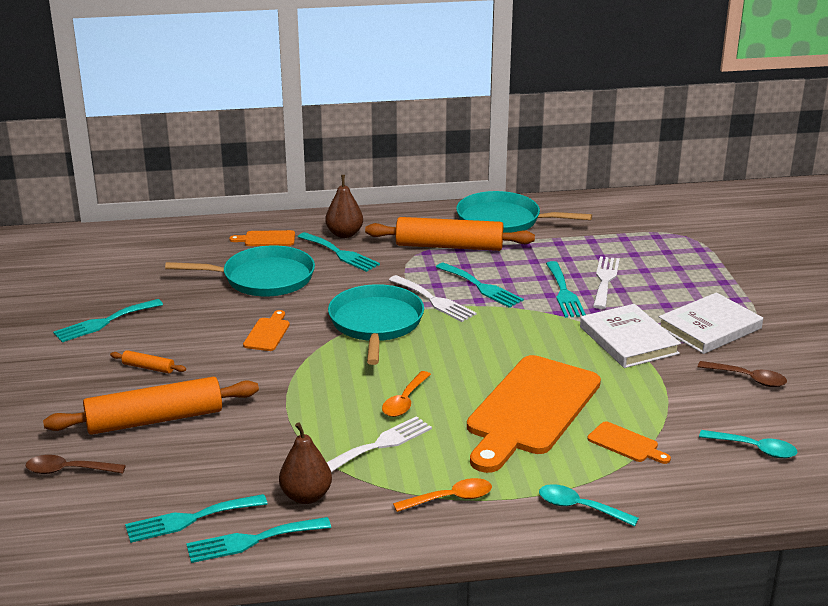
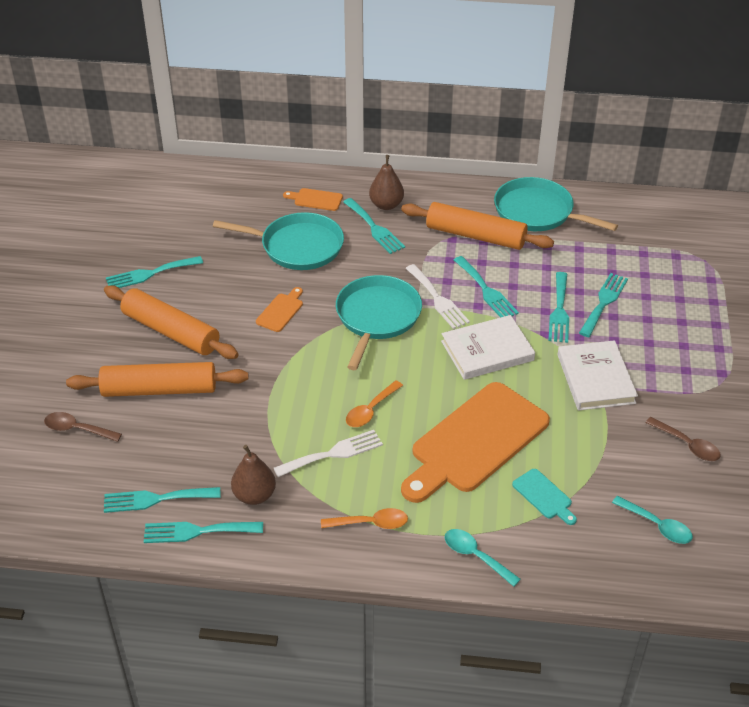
camera: 15 degrees right, 15 degrees up
(148, 367) = (171, 331): orange rolling pin -> orange rolling pin, size x2.36
(605, 280) = (604, 302): white fork -> turquoise fork
(626, 444) = (544, 496): orange cutting board -> turquoise cutting board
(709, 328) = (678, 378): white book -> white book (487, 351)

